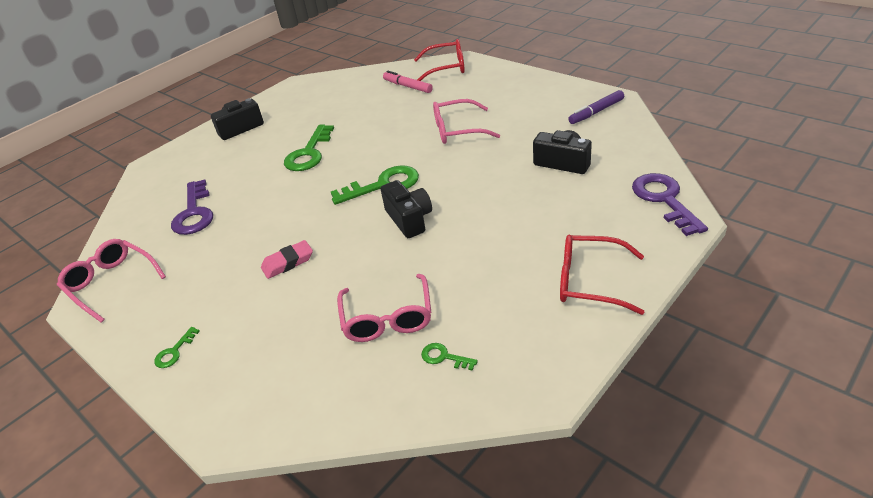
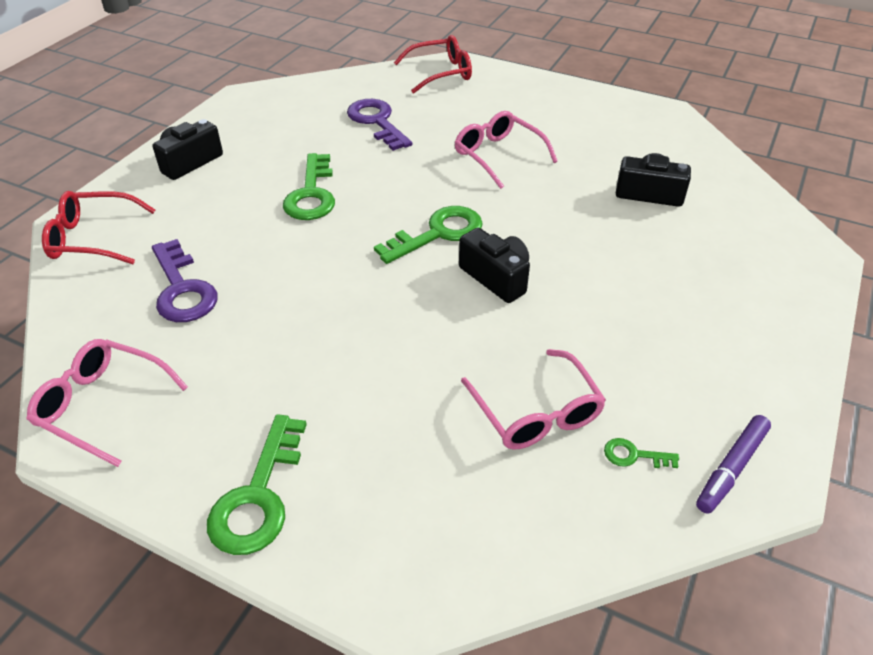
camera: 20 degrees left, 5 degrees up
(174, 352) = (258, 496): green key -> green key, size x2.13
(288, 262) = (360, 350): pink eraser -> none
(407, 86) = (402, 98): pink marker -> none
(457, 130) = (498, 155): pink glasses -> pink glasses turned 75 degrees clockwise
(590, 281) = (755, 340): red glasses -> red glasses (93, 238)
(596, 112) = (655, 128): purple marker -> purple marker (731, 468)
(664, 200) = (785, 233): purple key -> purple key (377, 122)

